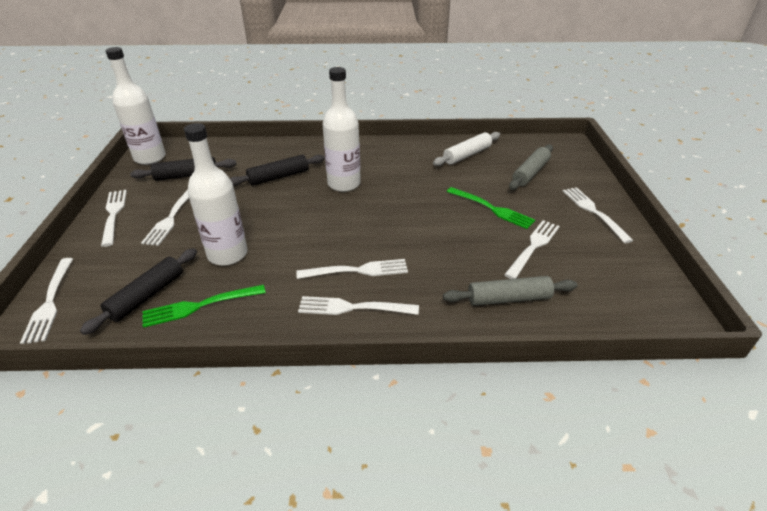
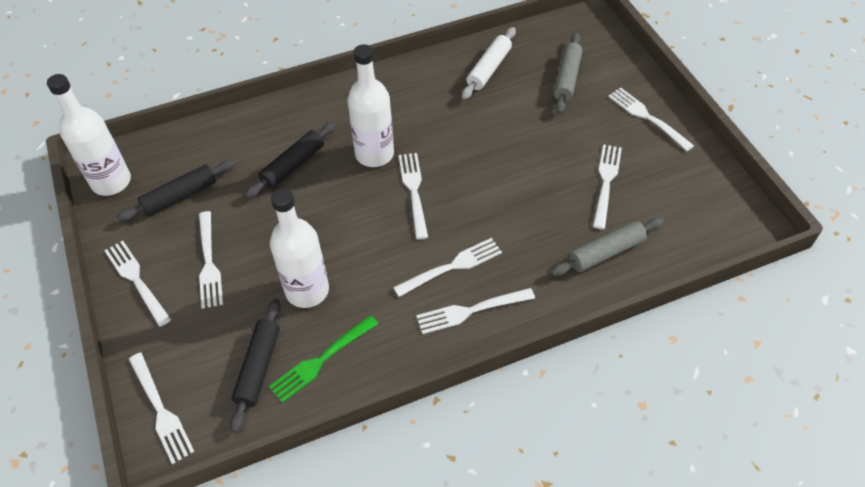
camera: 20 degrees left, 15 degrees up
(359, 213) = (414, 191): none -> white fork
(492, 209) = (547, 143): green fork -> none

